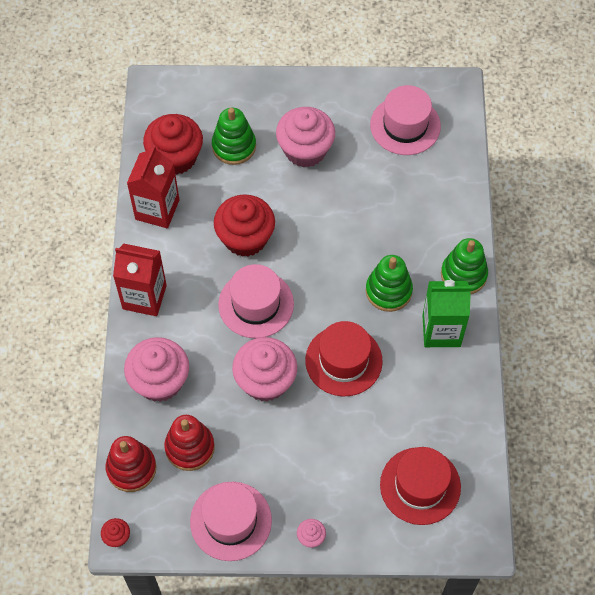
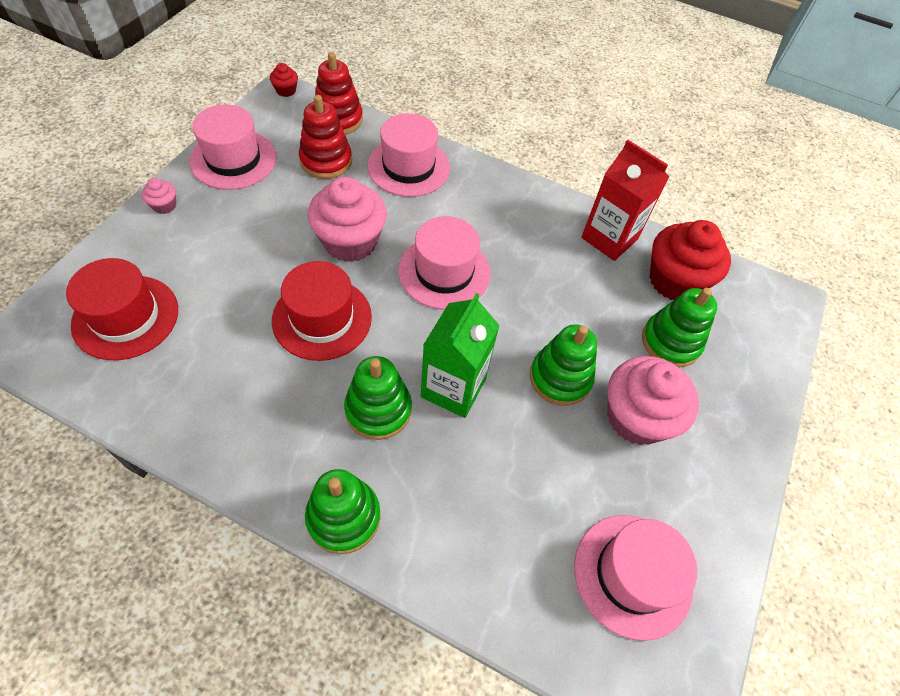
camera: 110 degrees right, 5 degrees down
(144, 297) = (507, 190): red carton -> none
(160, 381) = (408, 167): pink cupcake -> pink hat
(245, 238) = (534, 298): red cupcake -> none
(302, 200) = (560, 378): none -> green stacking toy
(441, 330) = (285, 441): green carton -> green carton (453, 388)

